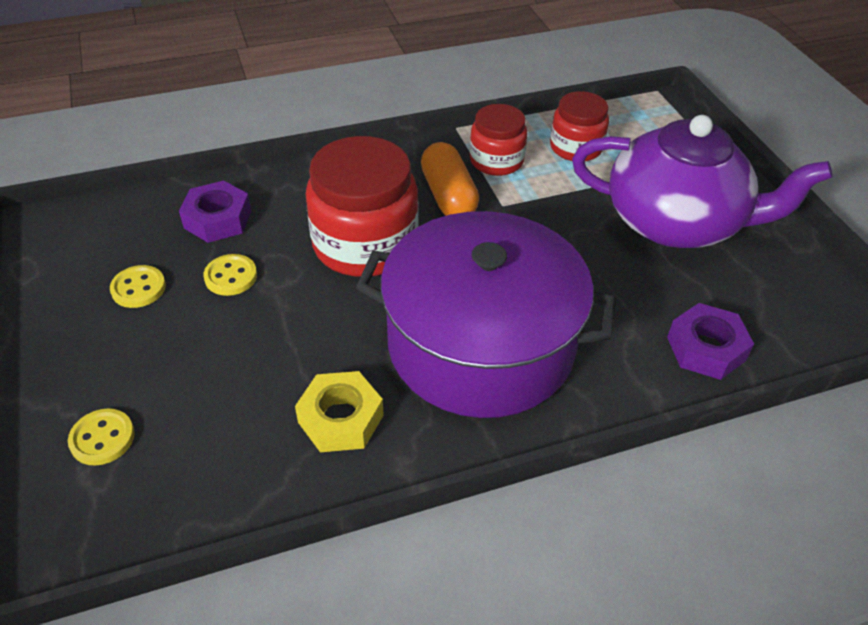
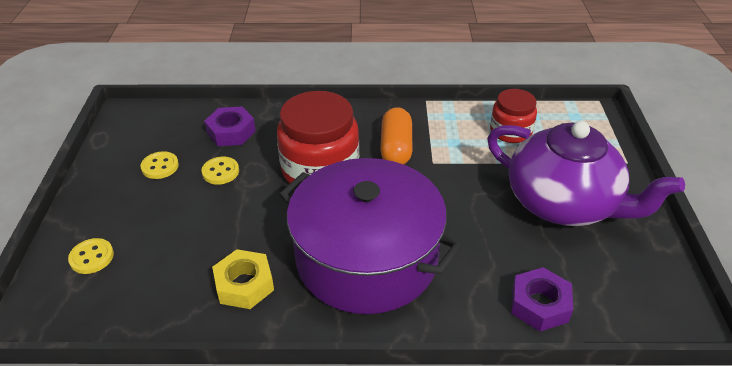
camera: 20 degrees right, 5 degrees down
(496, 161) = (444, 129): red jar -> none

